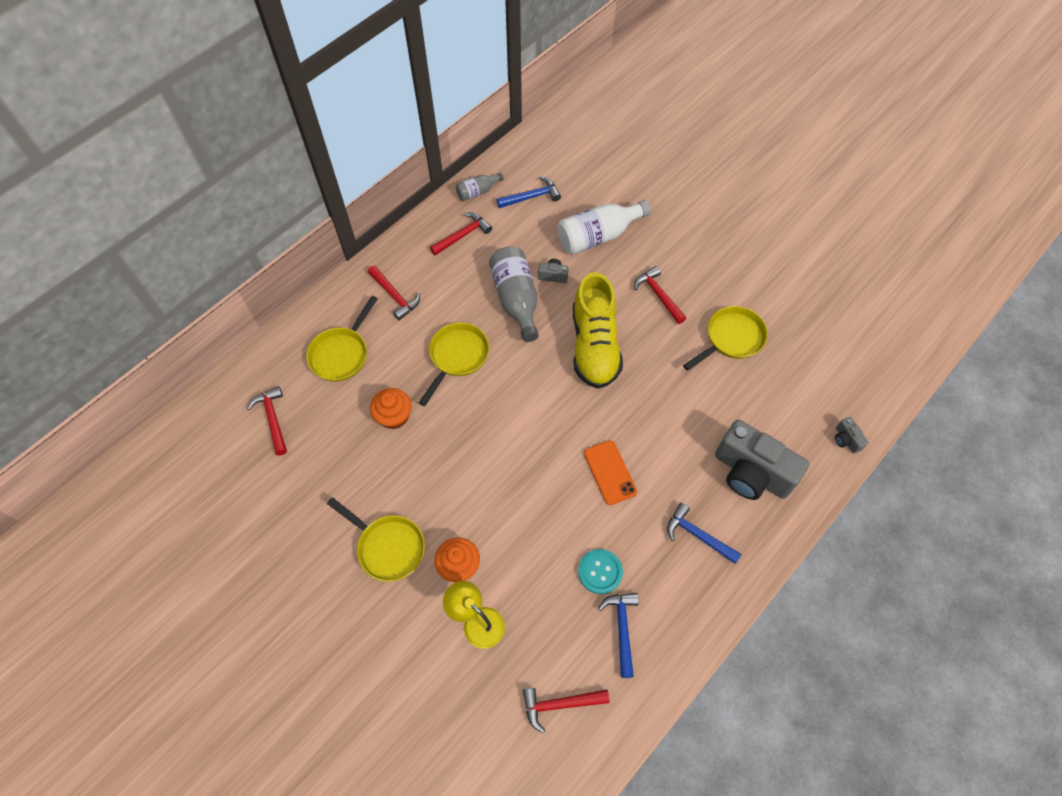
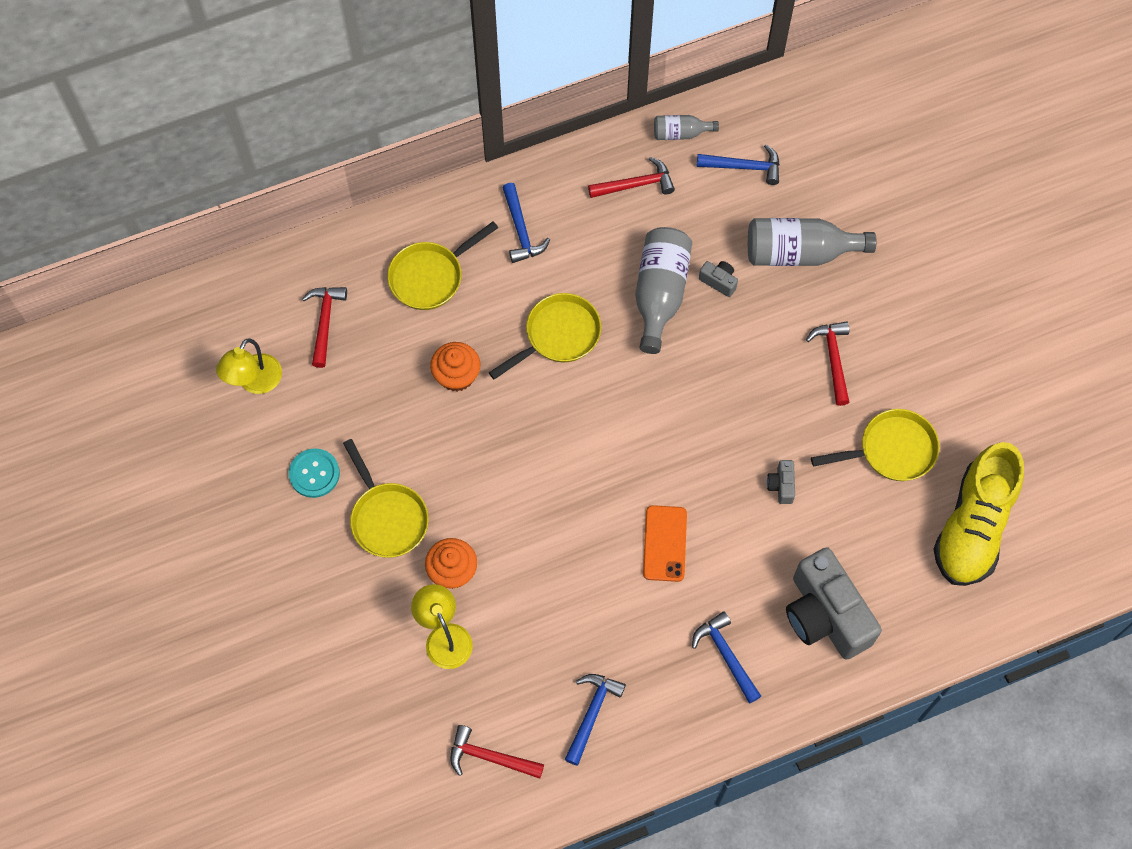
camera: 25 degrees right, 5 degrees up
(234, 487) = (255, 382): none -> yellow lamp
(395, 296) = (521, 230): red hammer -> blue hammer
(594, 346) = (723, 389): yellow shoe -> yellow shoe (973, 526)
(598, 236) = (799, 252): white bottle -> grey bottle
(600, 572) = (599, 645): turquoise button -> turquoise button (314, 474)
(846, 440) = (958, 627): grey camera -> grey camera (781, 485)

